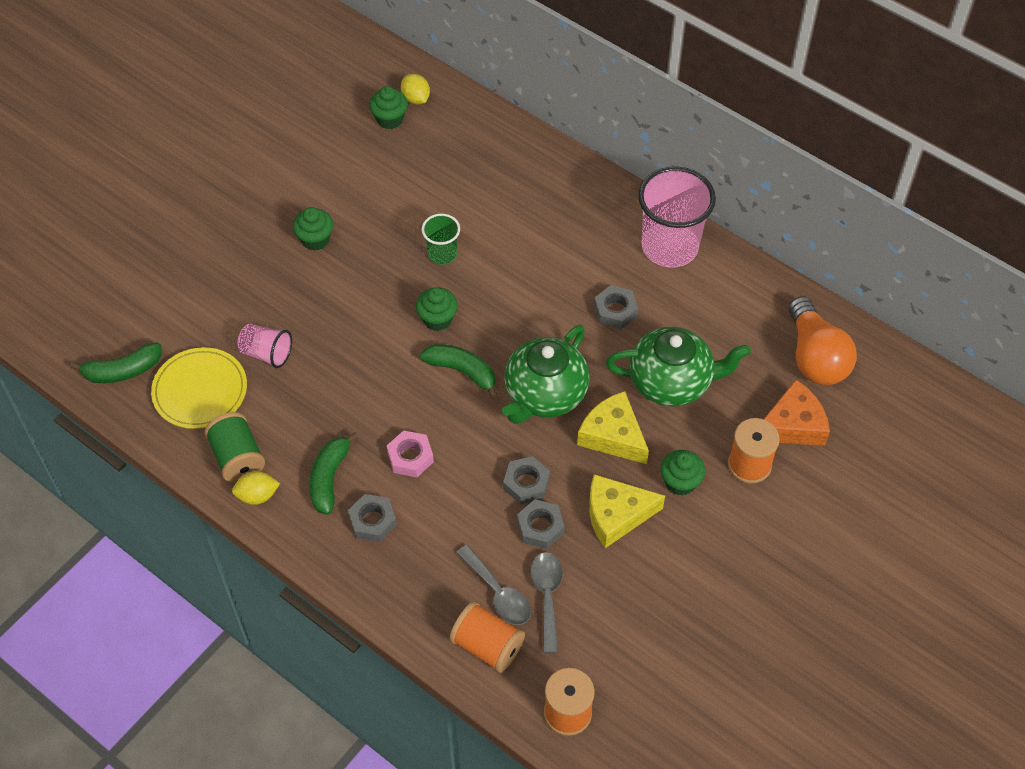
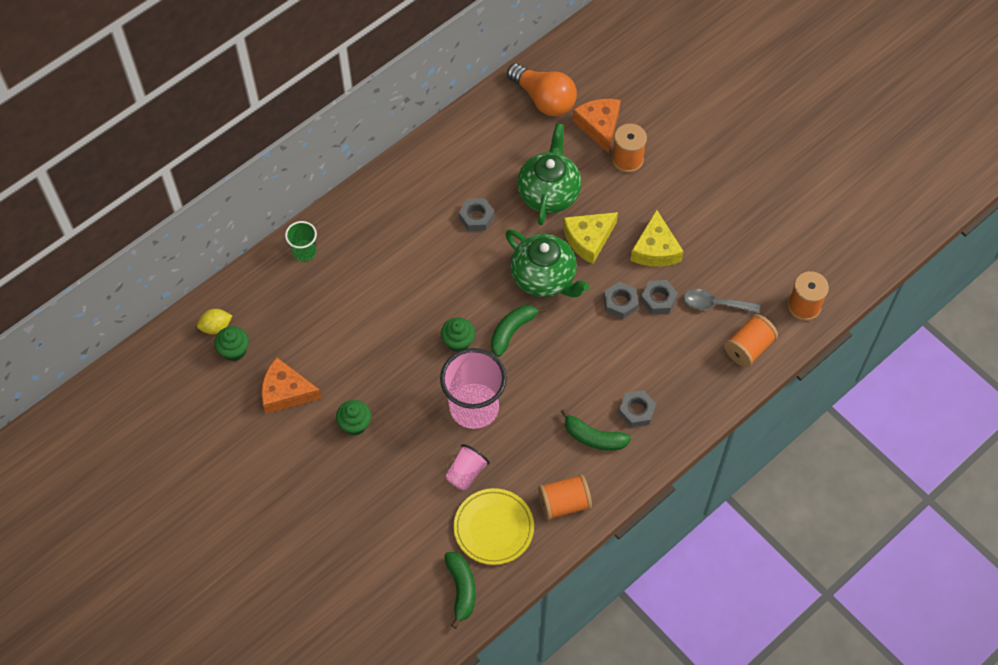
camera: 80 degrees left, 5 degrees up
(238, 458) = (564, 503): green spool -> orange spool
(257, 495) = (601, 491): yellow lemon -> none
(346, 172) = (286, 392): none -> orange cheese
(410, 457) = (584, 378): pink nut -> none
(442, 254) = (393, 329): green cup -> green cup (304, 251)
(498, 593) = (708, 335): grey spoon -> none
(669, 247) = (423, 169): pink cup -> pink cup (474, 407)
(680, 482) = (635, 204): green cupcake -> none
(815, 357) = (544, 99): orange light bulb -> orange light bulb turned 45 degrees clockwise

